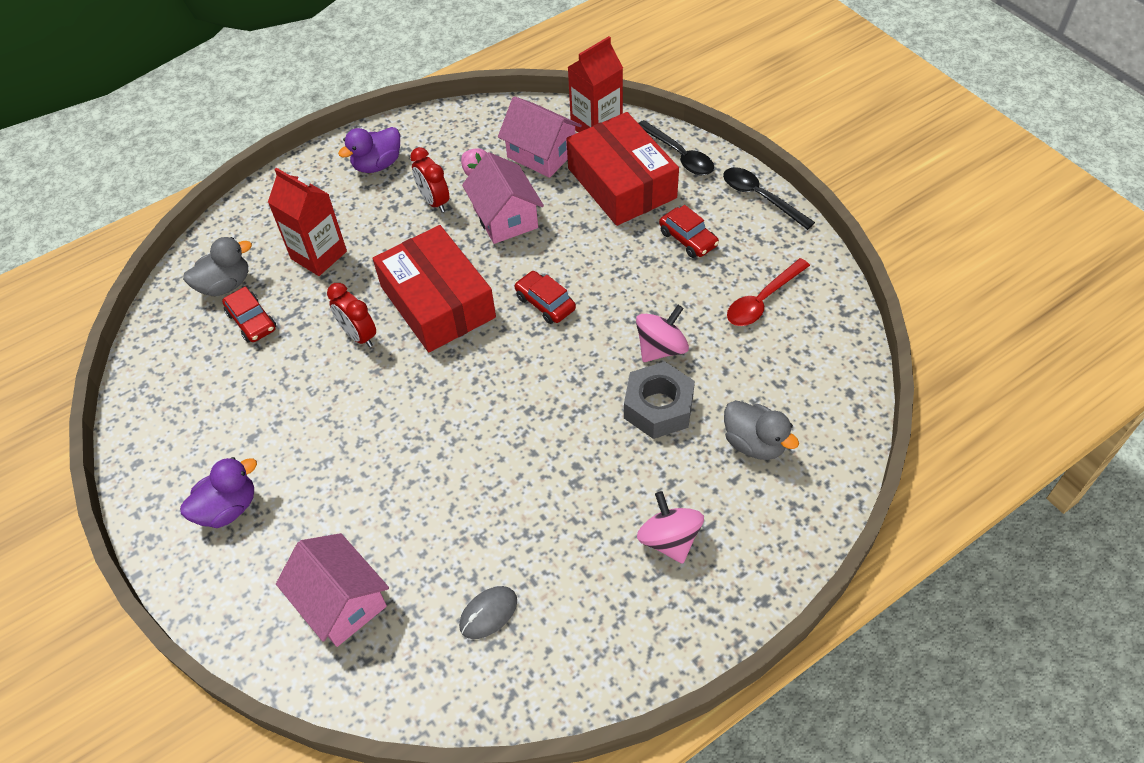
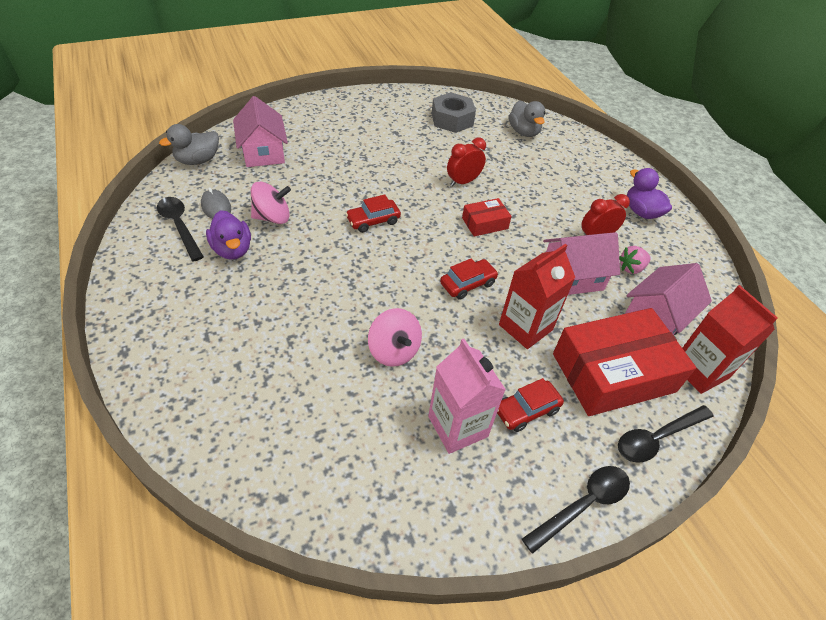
camera: 95 degrees right, 5 degrees down
(228, 508) = (349, 120): purple duck -> purple duck (232, 250)
(252, 321) = (489, 139): red car -> red car (373, 221)
(319, 255) = (544, 172): red carton -> red carton (525, 327)
(341, 602) = (263, 152): pink house -> pink house turned 75 degrees counterclockwise
(437, 302) = (485, 223): red box -> red box, size x0.47
(542, 642) = (180, 226): none -> black spoon
(658, 407) = (332, 332): grey nut -> grey nut (452, 120)
(669, 539) = (210, 308): pink spinning top -> pink spinning top (272, 217)
(726, 284) = (457, 426): none -> pink carton
(754, 443) = (264, 391): grey duck -> grey duck (198, 160)
(762, 300) = (427, 454): red spoon -> none

